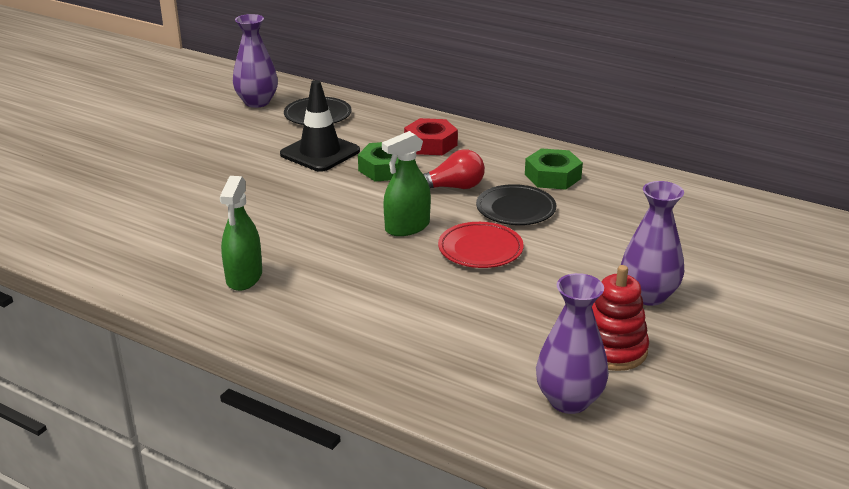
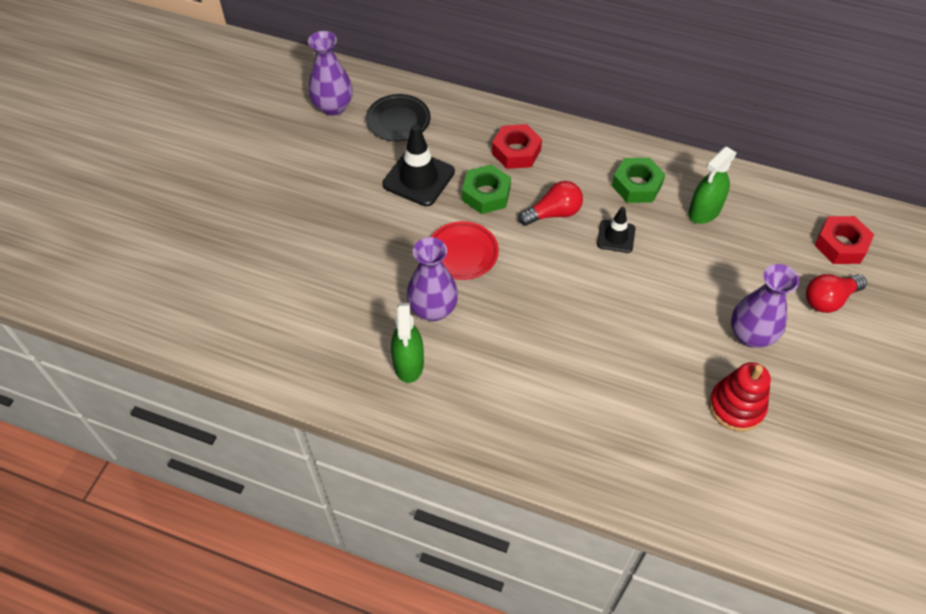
camera: 10 degrees left, 25 degrees up
(407, 227) = (529, 275): green spray bottle -> green spray bottle (704, 211)
(480, 249) = (599, 296): red plate -> red plate (462, 253)
(515, 209) = (616, 236): black plate -> black traffic cone
(569, 400) = (715, 471): purple vase -> purple vase (433, 309)
(751, 277) = (828, 299): none -> red light bulb
(777, 238) = (840, 245): none -> red nut

